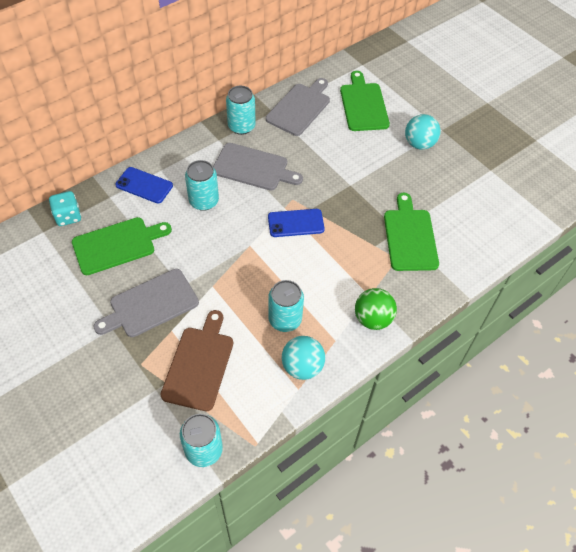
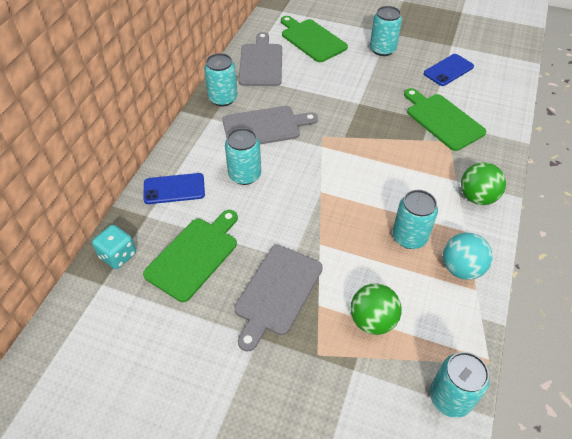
camera: 30 degrees left, 5 degrees down
(199, 364) = (372, 320): brown cutting board -> green ball
(295, 223) = (343, 154): blue phone -> blue phone (448, 70)
(419, 144) = (382, 49): turquoise ball -> turquoise can

